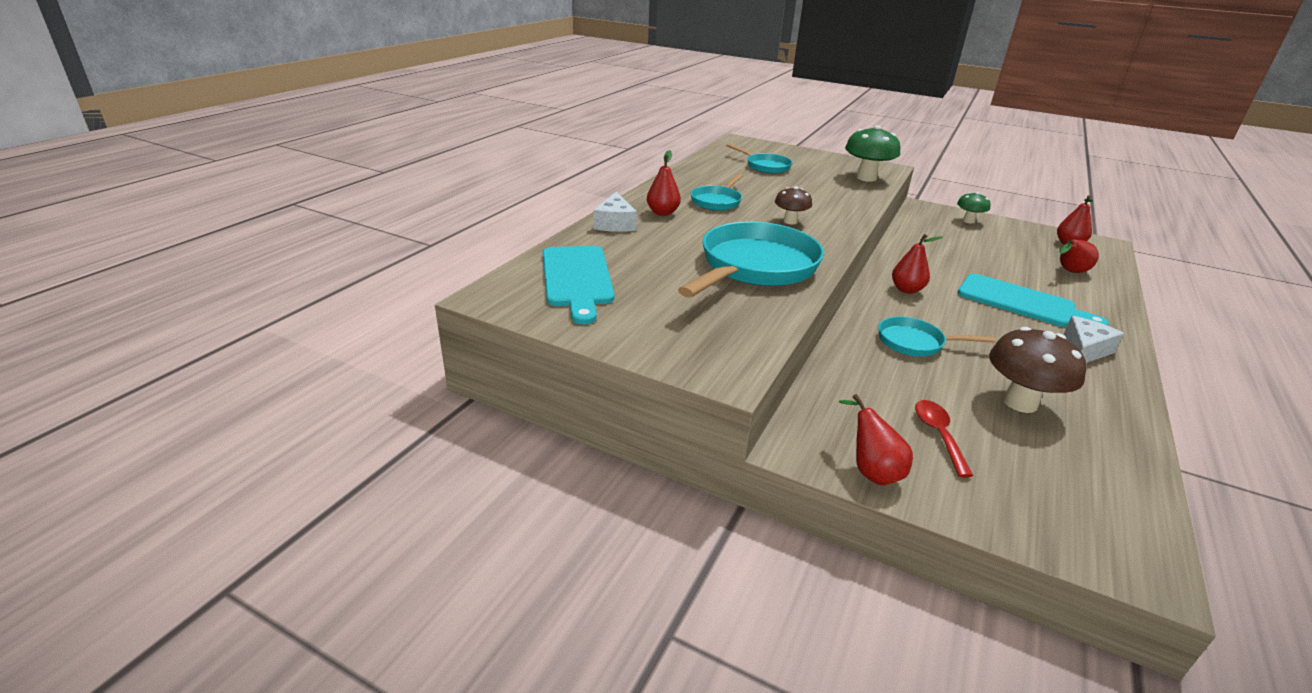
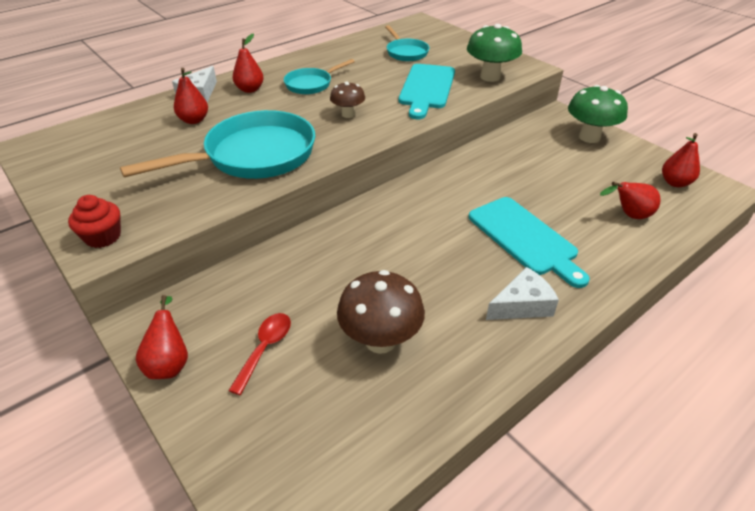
camera: 25 degrees right, 10 degrees up
(577, 279) = (105, 142): turquoise cutting board -> turquoise cutting board (426, 88)
(714, 361) = (103, 237): none -> red cupcake
(906, 290) = (423, 201): red pear -> red pear (194, 120)
(914, 342) = (360, 256): turquoise pan -> none
(968, 221) = (589, 137): green mushroom -> green mushroom, size x1.70

